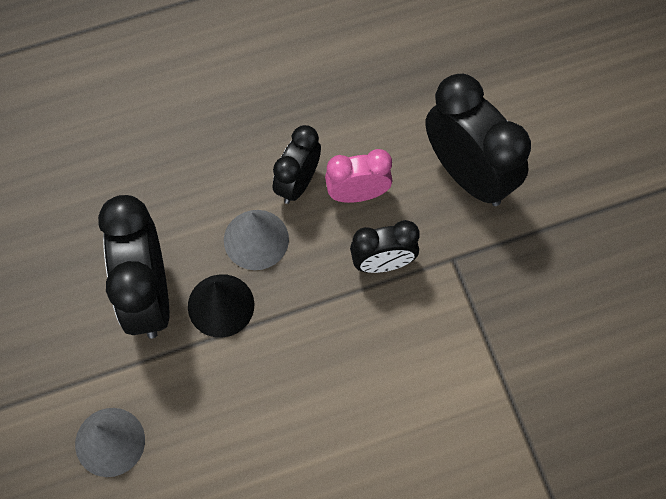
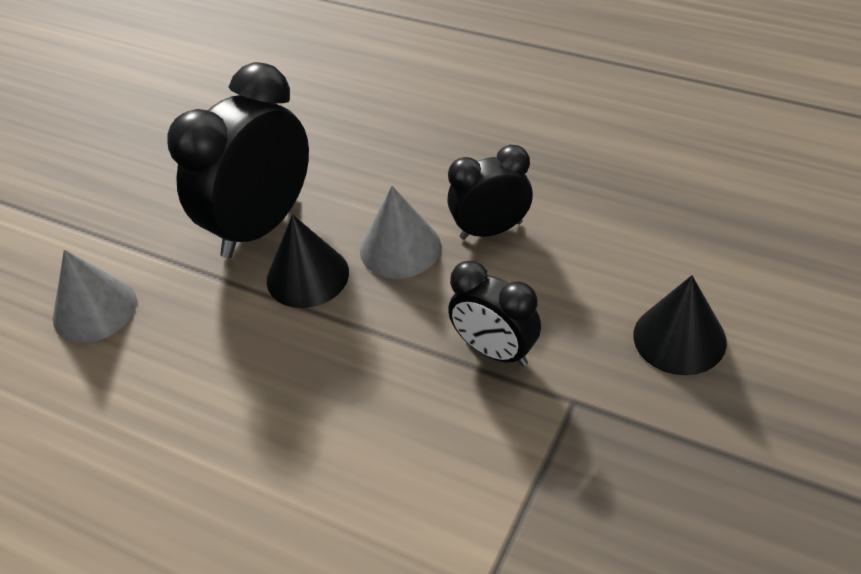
camera: 50 degrees right, 20 degrees down
(357, 194) = (538, 276): pink clock -> none
(469, 174) = (679, 338): black clock -> black cone

